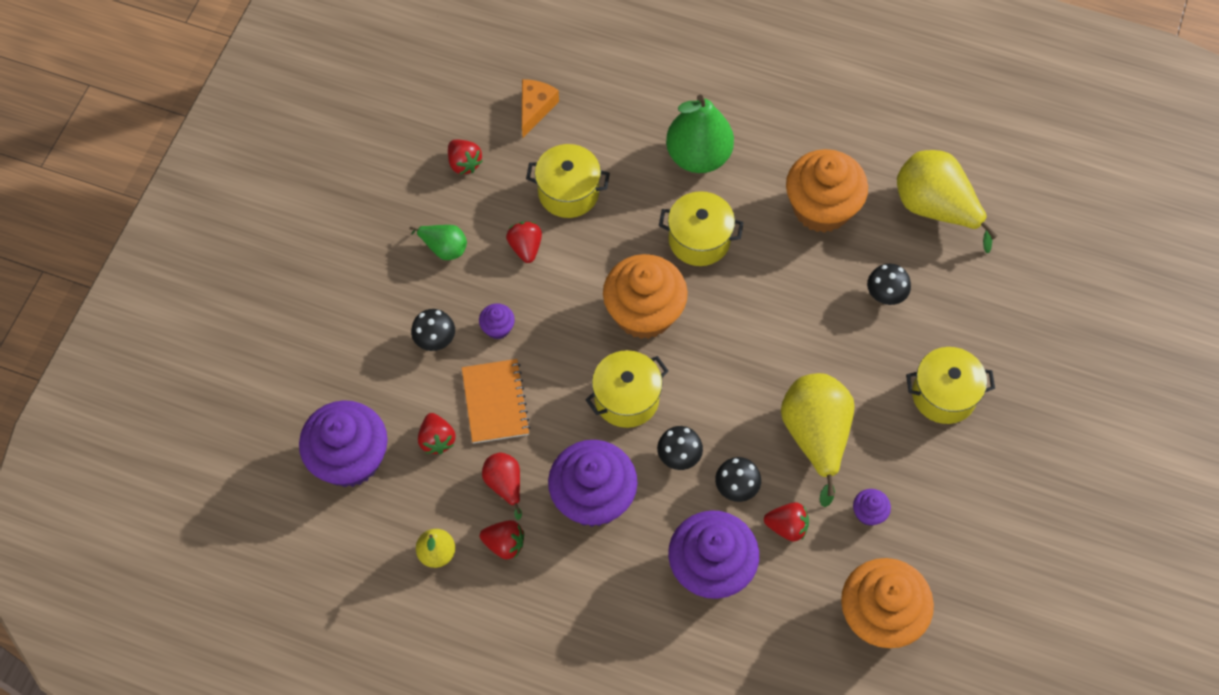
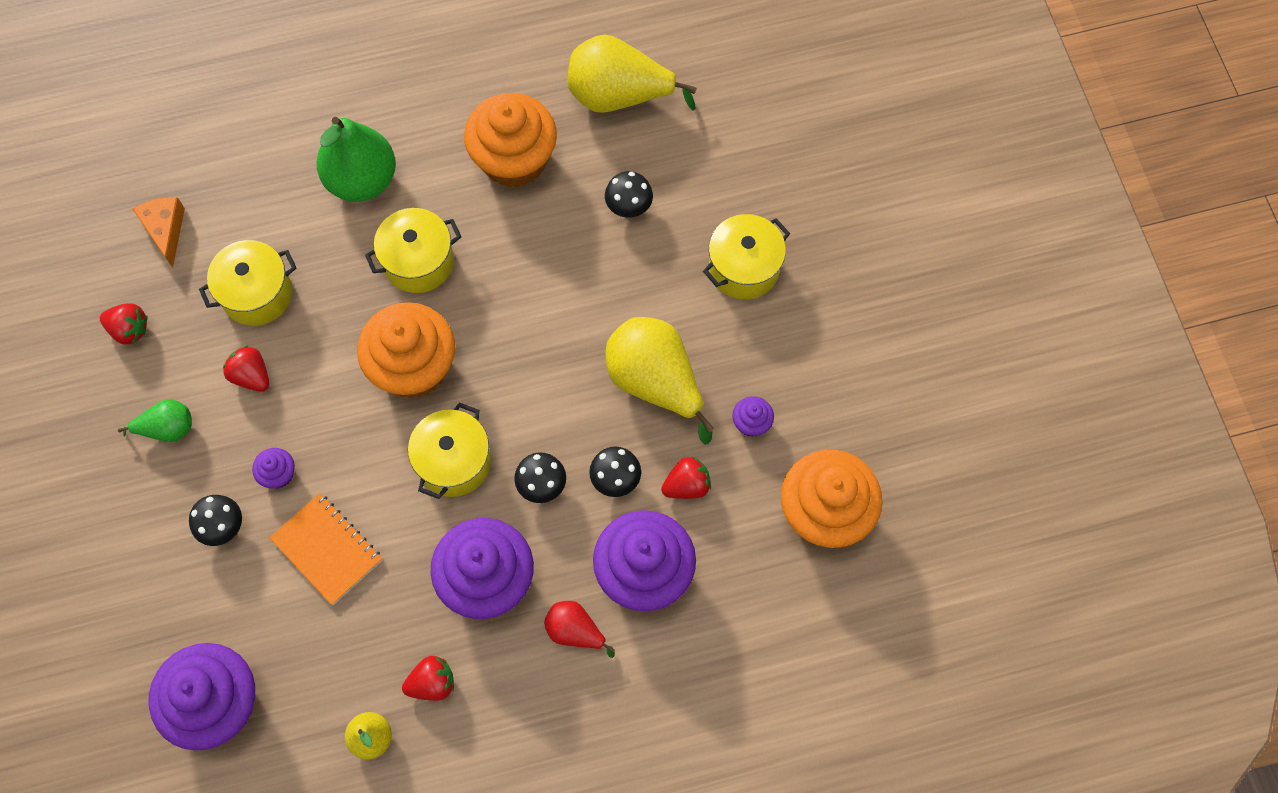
camera: 35 degrees left, 5 degrees up
(437, 440) = (294, 625): red strawberry -> none
(505, 484) = (392, 624): red pear -> red pear (575, 631)

